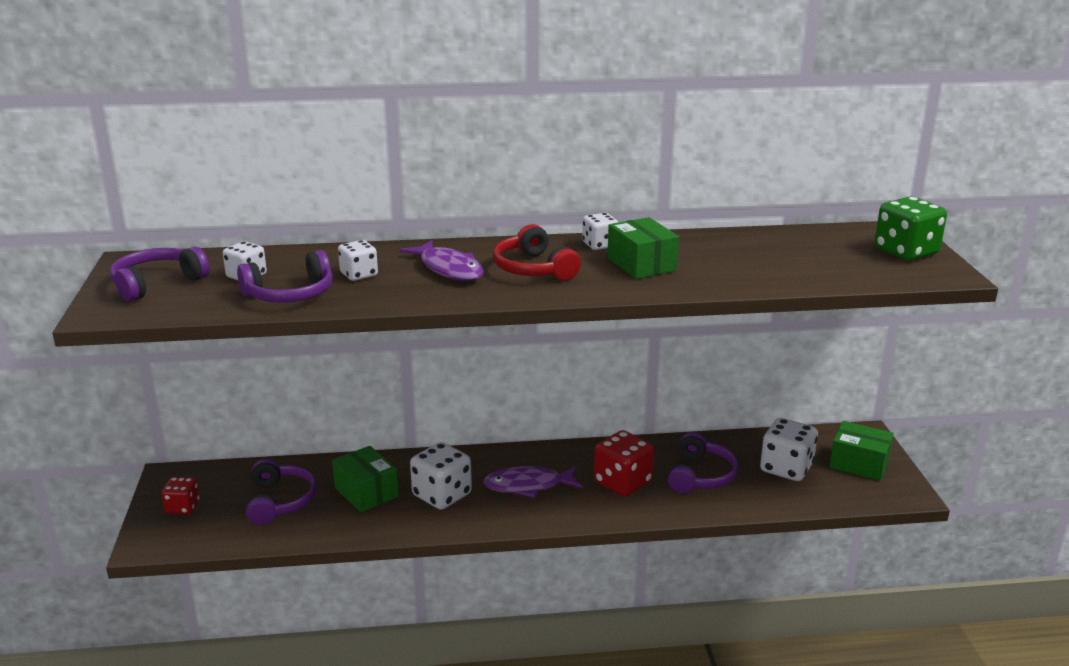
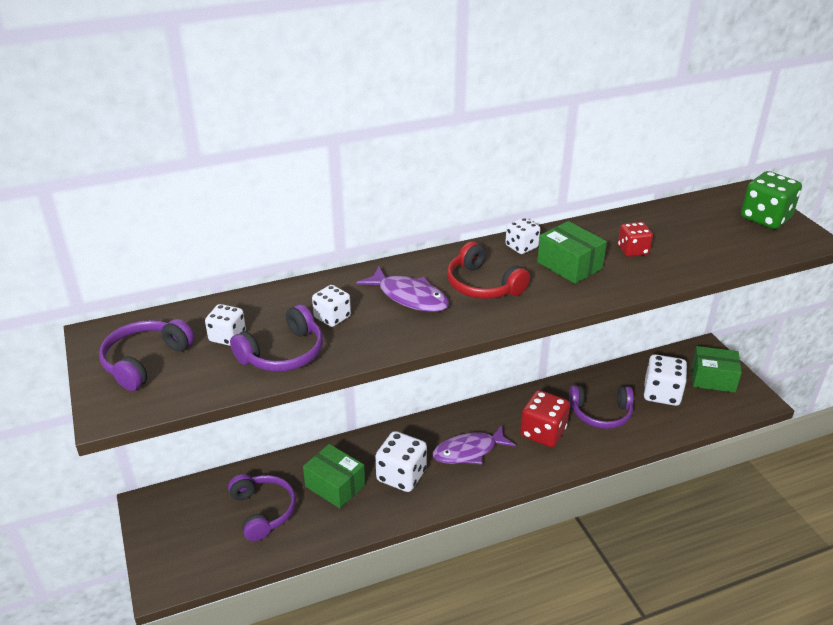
camera: 15 degrees left, 10 degrees up
(183, 507) = (176, 536): red dice -> red dice (633, 250)
(701, 476) = (601, 414): purple headphones -> purple headphones turned 90 degrees clockwise

